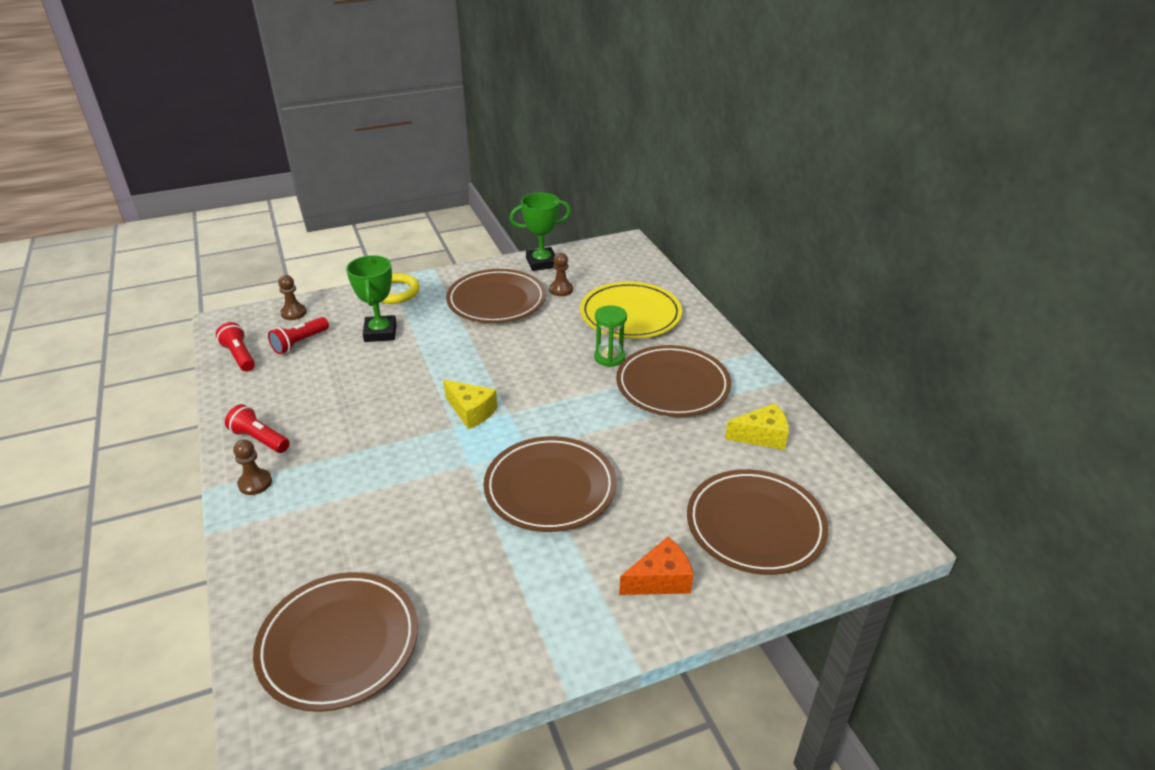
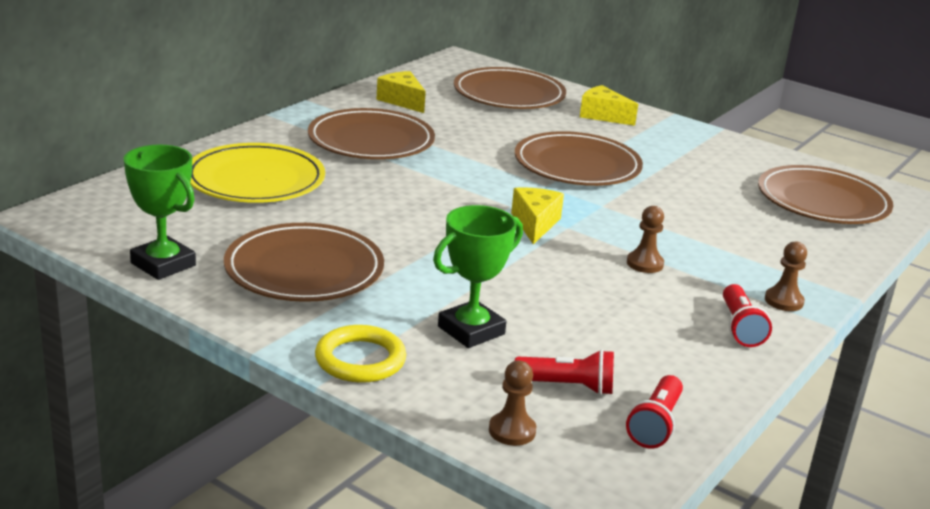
camera: 125 degrees left, 10 degrees down
(561, 290) = (232, 233): brown pawn -> brown pawn (644, 264)
(609, 357) = (357, 176): green hourglass -> none
(660, 580) = (602, 116): orange cheese -> yellow cheese

